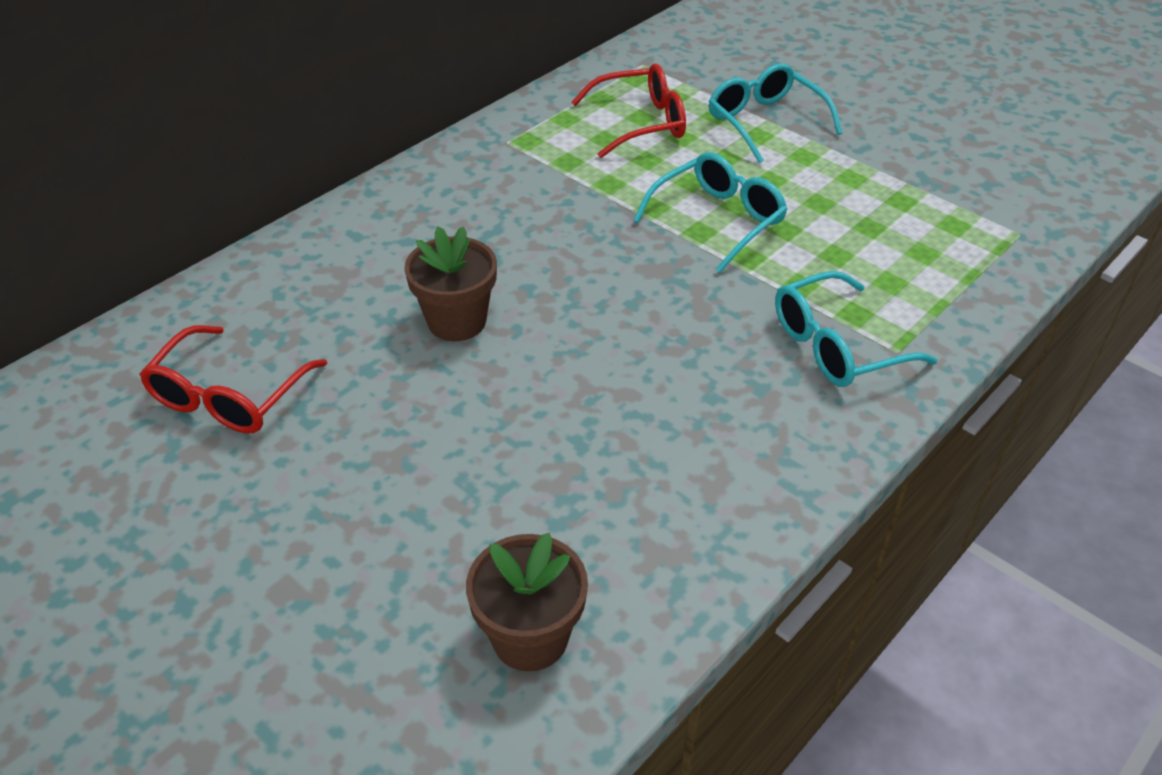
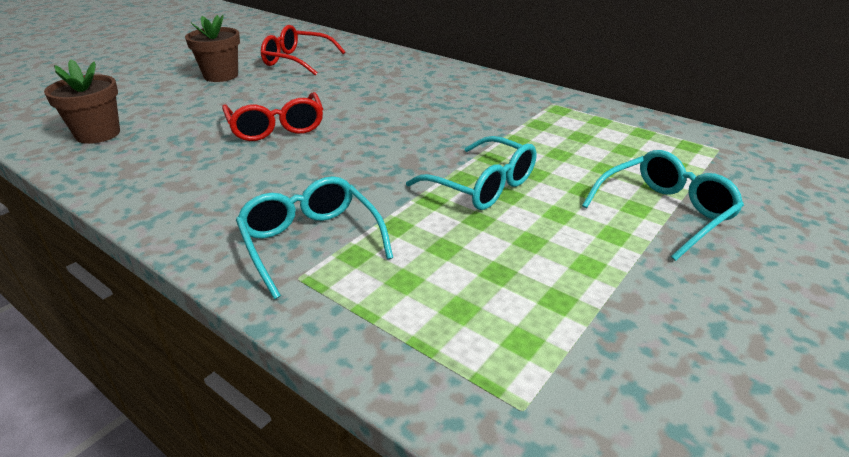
camera: 85 degrees right, 10 degrees down
(457, 321) = (350, 102): brown flower pot -> brown flower pot (221, 75)
(640, 123) = (615, 150): red glasses -> red glasses (276, 127)

